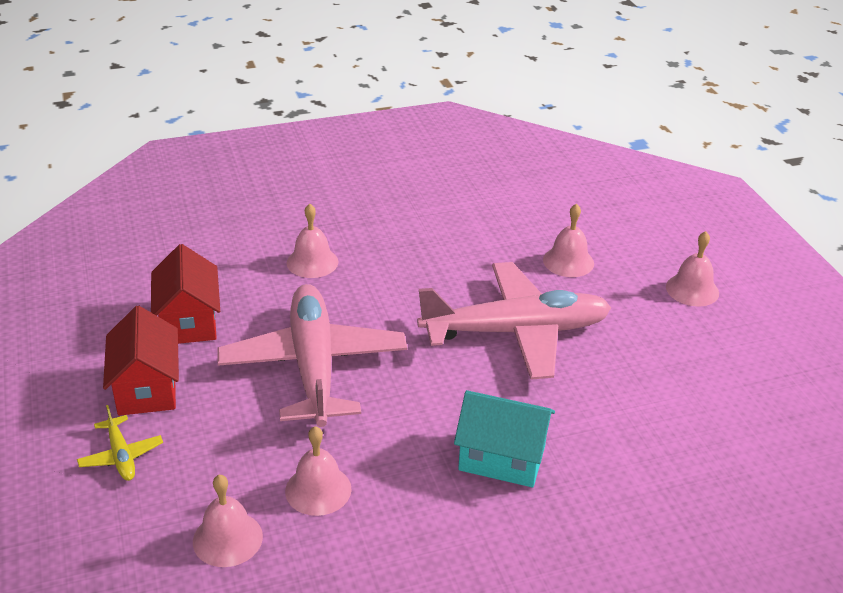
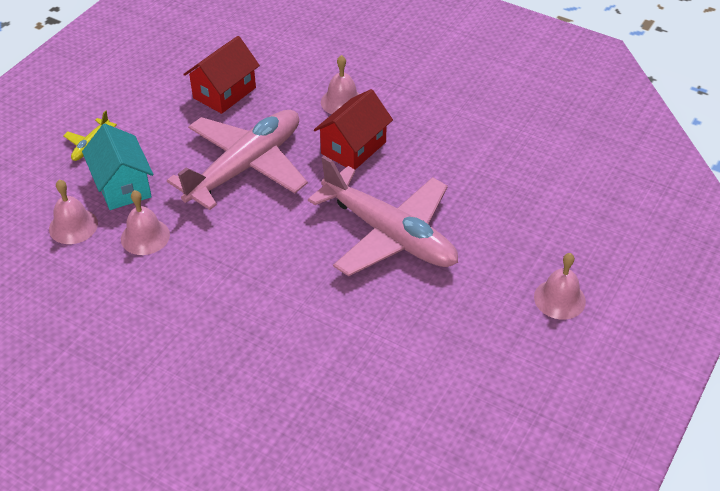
camera: 50 degrees right, 10 degrees up
(147, 388) = (151, 117): red house -> red house (353, 148)
(502, 458) = (257, 299): turquoise house -> turquoise house (123, 186)
(568, 261) = (504, 215): pink bell -> none

